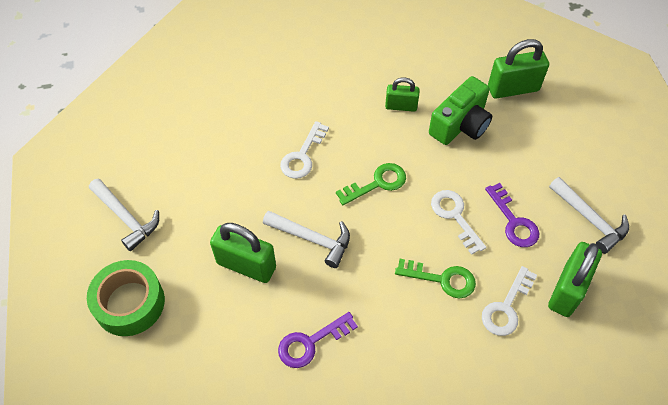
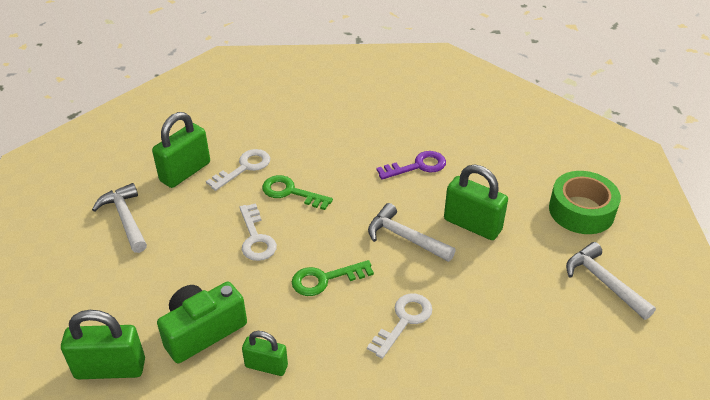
camera: 170 degrees left, 15 degrees down
(513, 221) = (200, 226): purple key -> none

